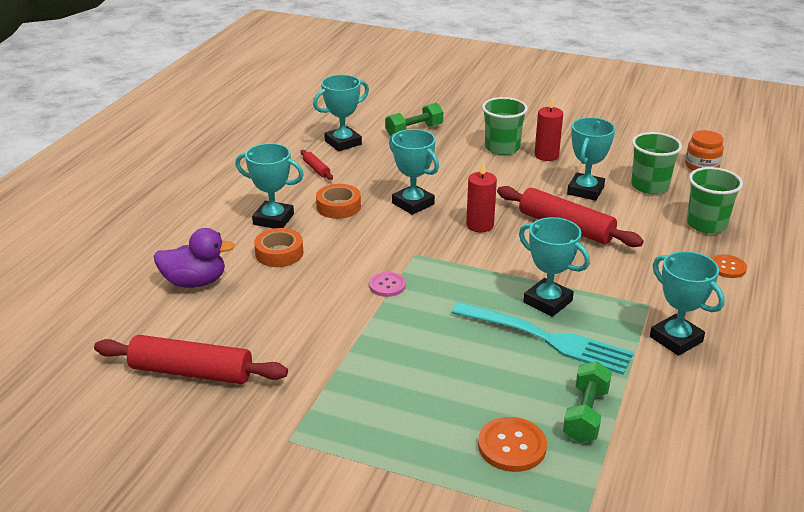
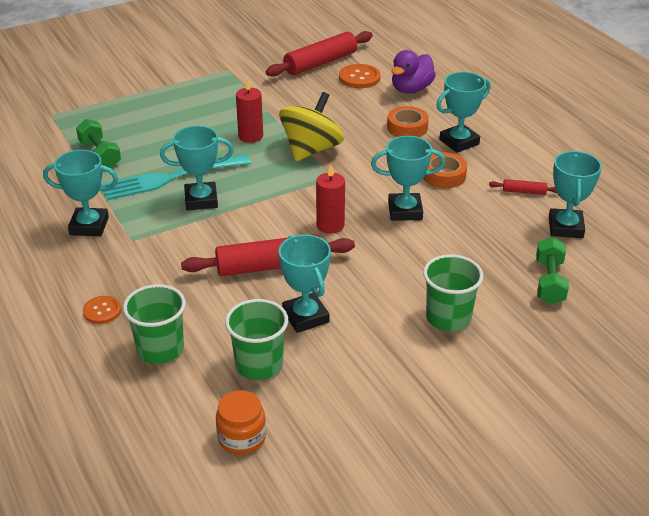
camera: 130 degrees right, 5 degrees up
(387, 285) = (311, 150): pink button -> yellow spinning top
(512, 446) = (121, 122): orange button -> orange button (359, 78)
(546, 155) = (399, 338): red candle -> red candle (250, 136)

